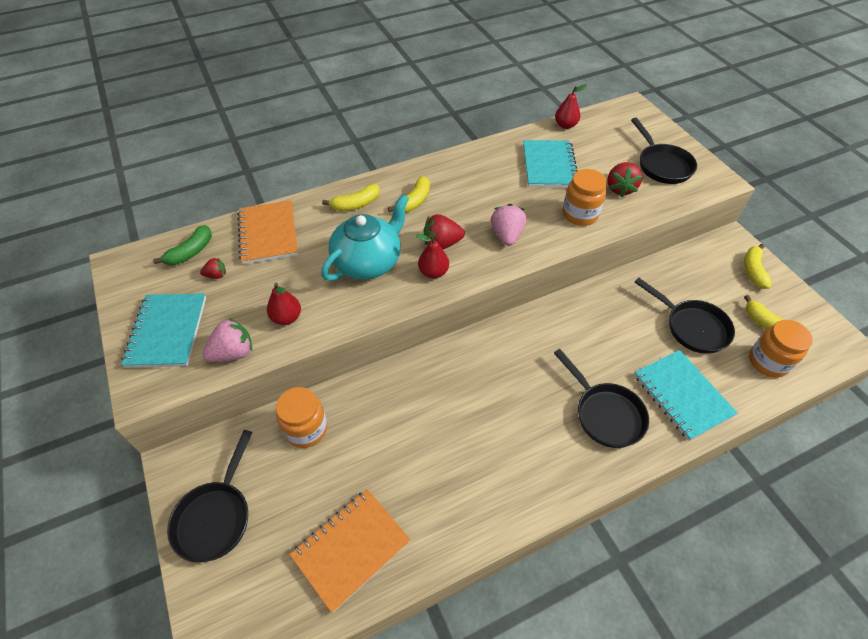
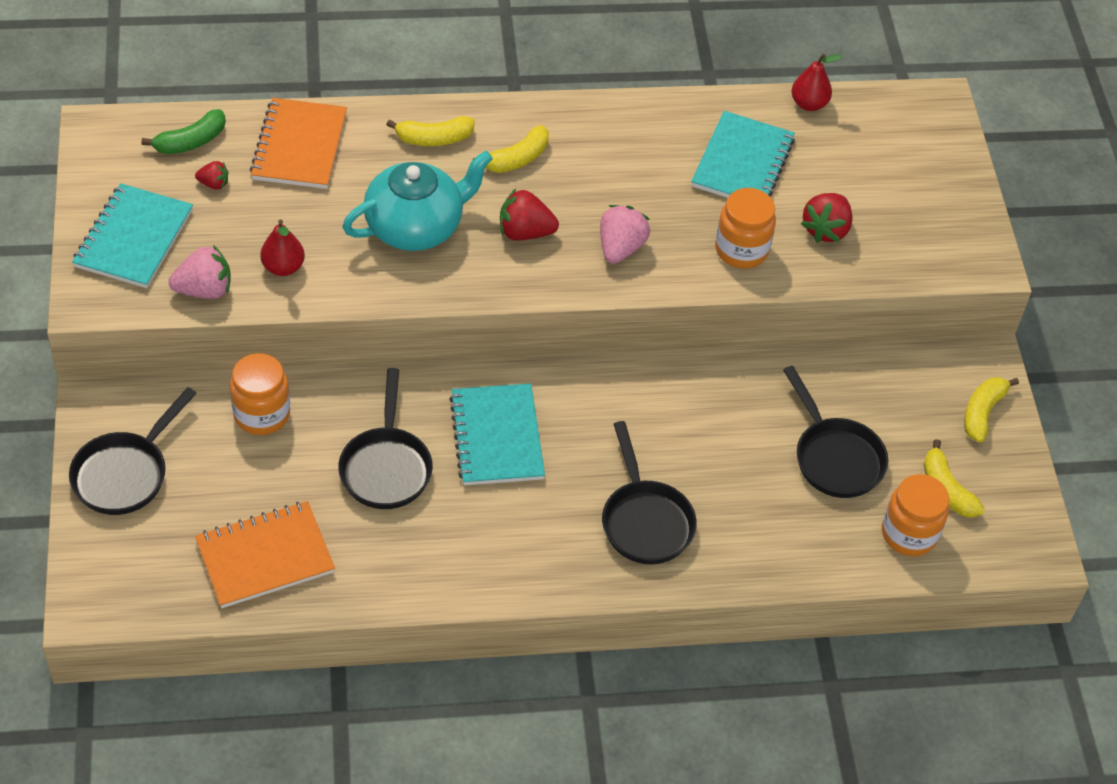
camera: 15 degrees right, 0 degrees up
(433, 272) = (494, 267): red pear -> none
(662, 165) = (914, 213): black pan -> black pan (386, 467)
(682, 395) = (760, 534): turquoise notebook -> turquoise notebook (496, 437)

